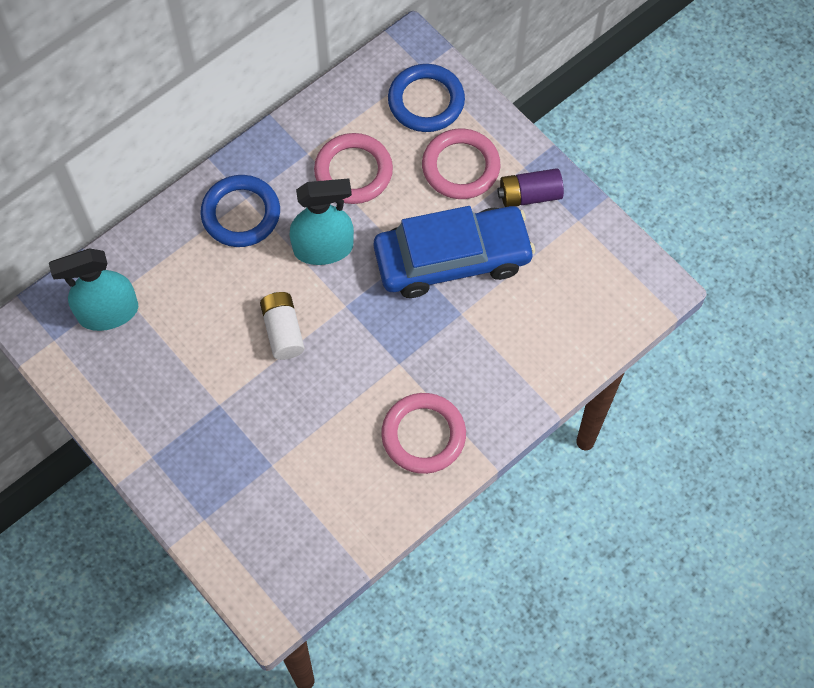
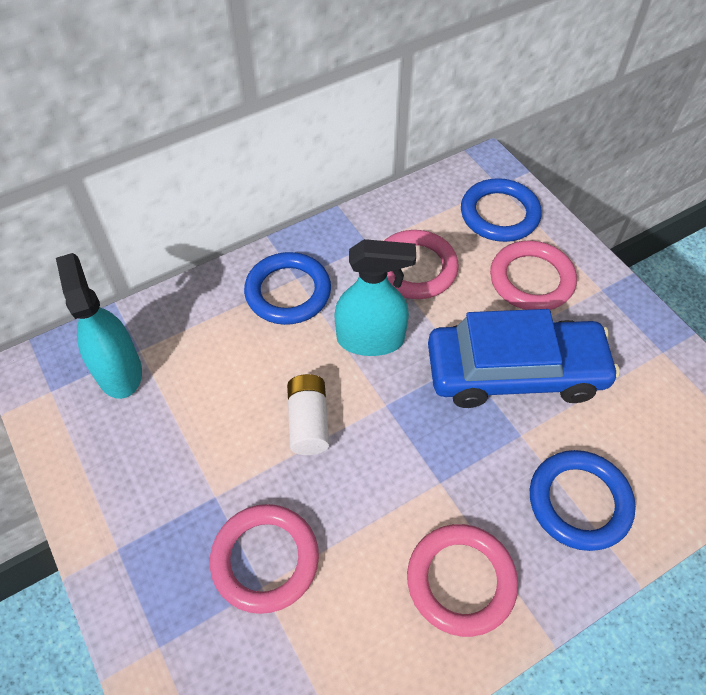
camera: 10 degrees right, 10 degrees down
(108, 312) = (119, 371): turquoise spray bottle -> turquoise spray bottle turned 75 degrees clockwise
(270, 445) = (265, 560): none -> pink ring
(511, 361) = (579, 502): none -> blue ring
(529, 195) = (607, 318): purple battery -> none

